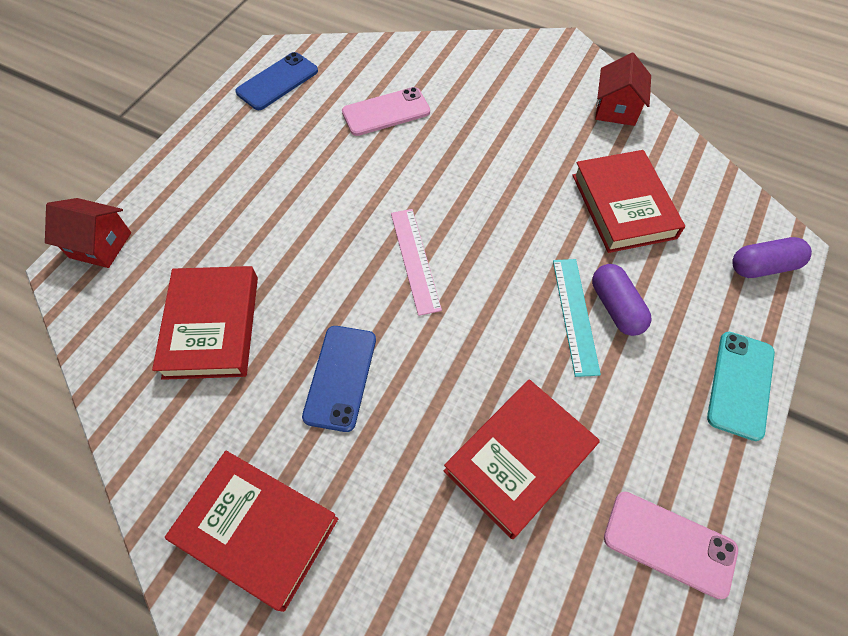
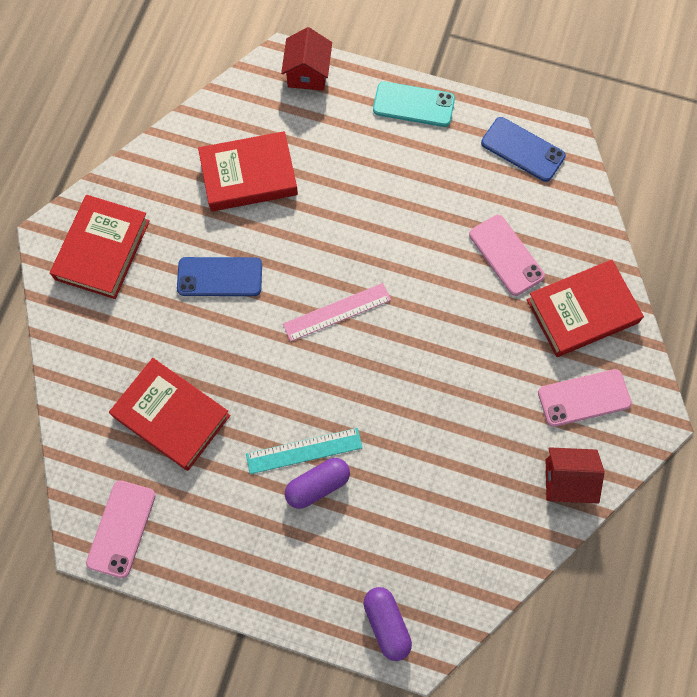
camera: 80 degrees right, 10 degrees up
(539, 84) = (584, 398): none -> pink phone
(623, 206) = (434, 490): red book -> red book (582, 311)
(740, 384) = (258, 592): turquoise phone -> turquoise phone (413, 105)

